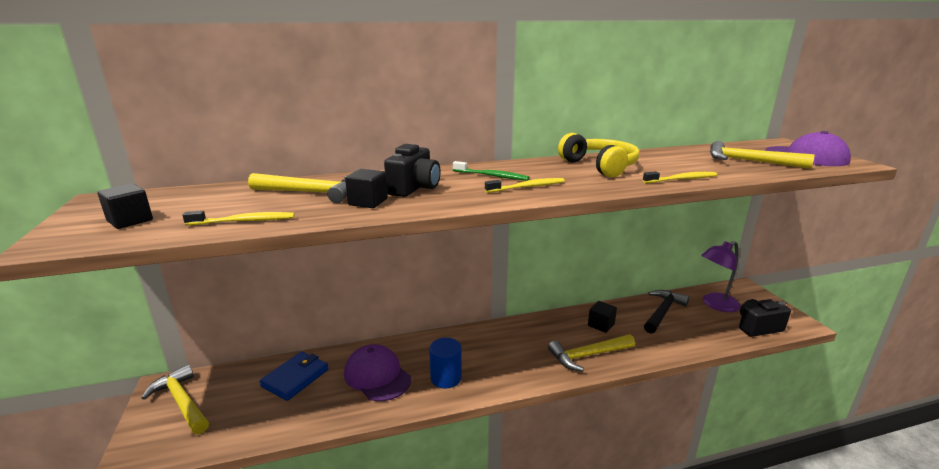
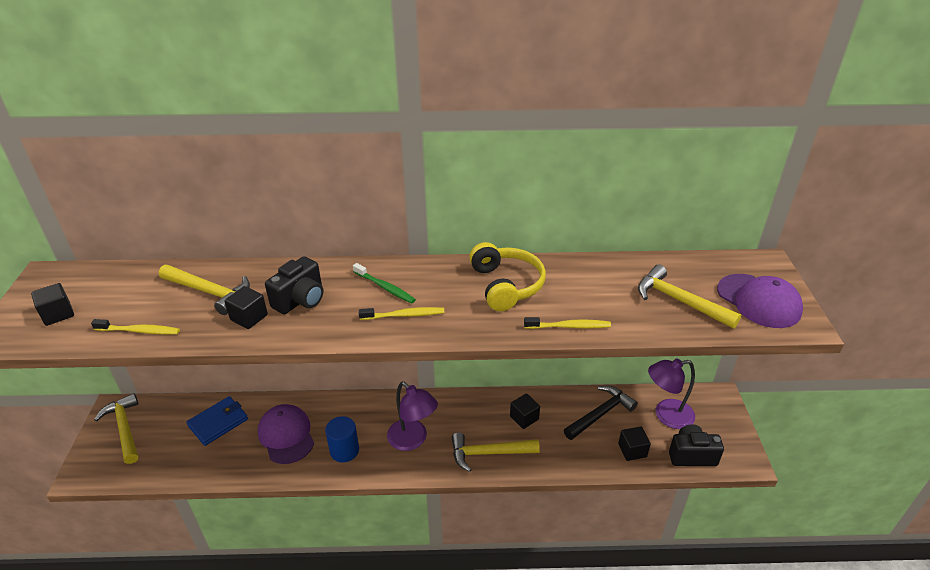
camera: 15 degrees right, 15 degrees up
(510, 358) = (413, 440): none -> purple lamp
(709, 332) = (632, 450): none -> black cube

